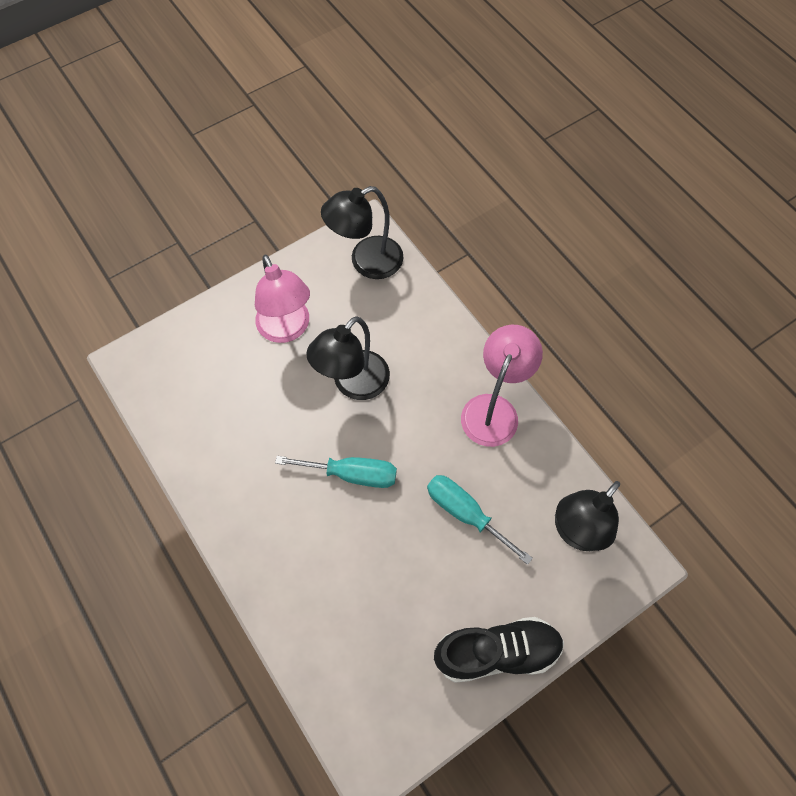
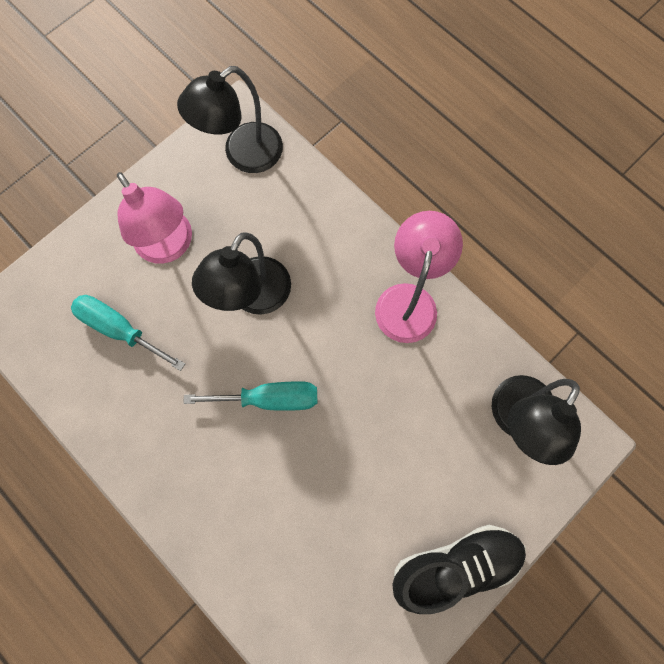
camera: 10 degrees left, 10 degrees up
(465, 513) = (397, 420): turquoise screwdriver -> turquoise screwdriver (120, 329)

